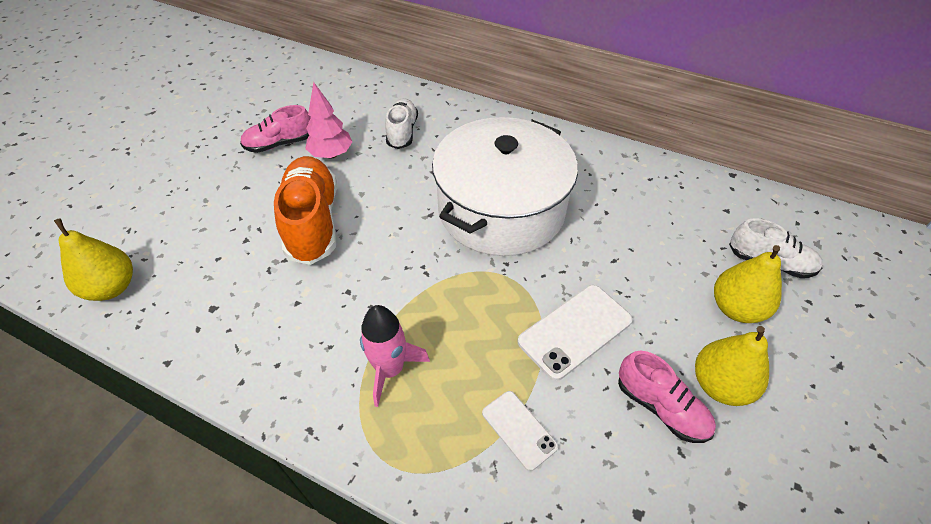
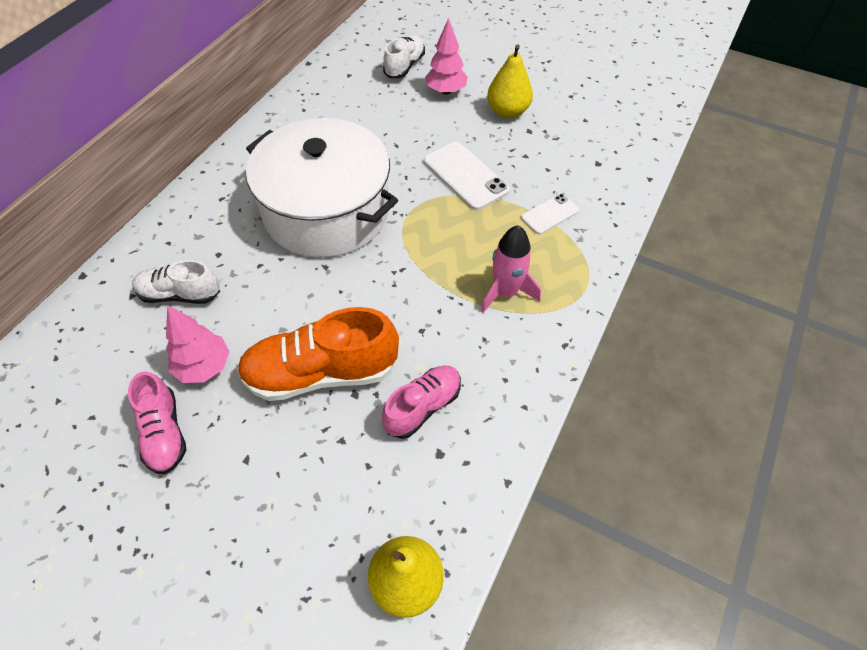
camera: 90 degrees left, 5 degrees up
(661, 407) = (526, 141): pink shoe -> pink shoe (423, 407)
(736, 308) = (446, 91): yellow pear -> pink tree

